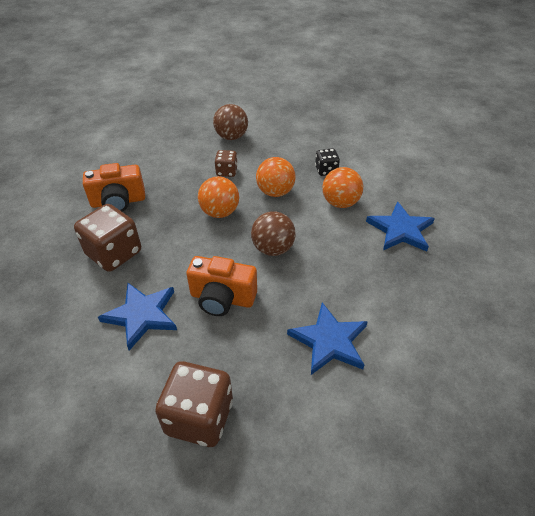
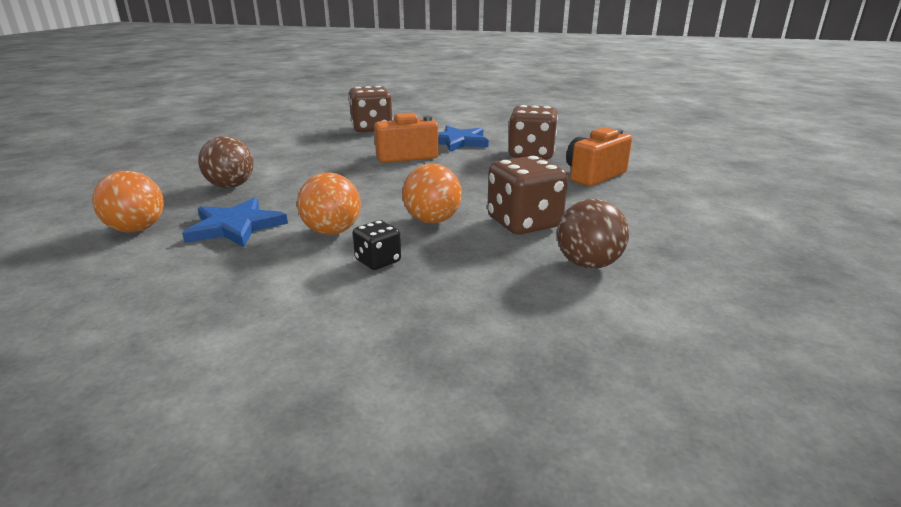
camera: 150 degrees right, 20 degrees down
(220, 212) = (477, 192): orange ball -> orange ball (136, 229)
(226, 171) = (524, 223): brown dice -> brown dice, size x1.89
(273, 249) = (388, 184): brown ball -> brown ball (231, 186)
(329, 341) = (299, 158): blue star -> none

